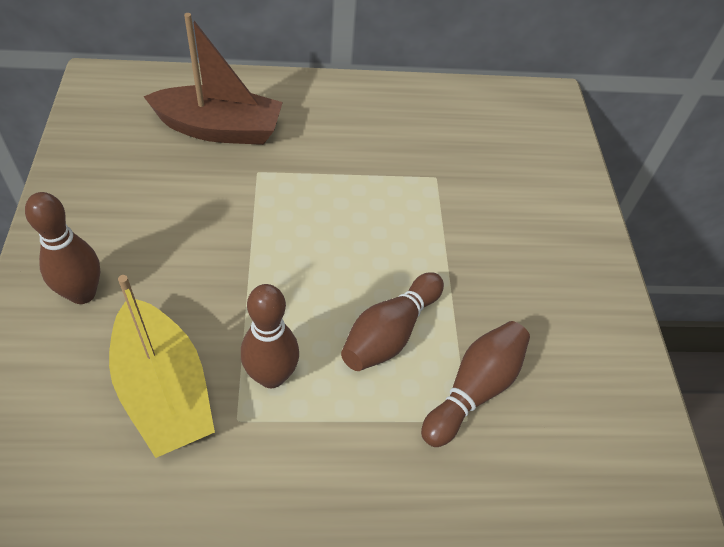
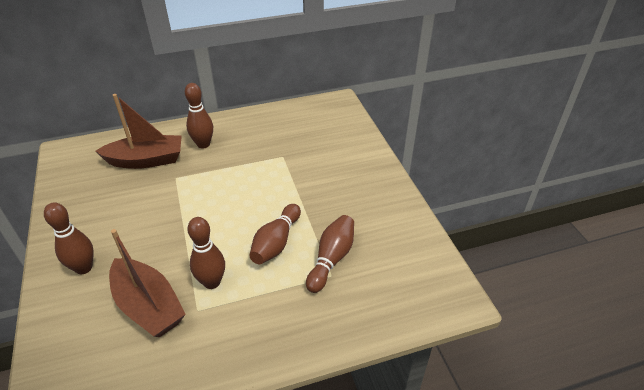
camera: 10 degrees left, 10 degrees down
(164, 390) = (148, 306): yellow boat -> brown boat
(314, 123) = (203, 144): none -> brown bowling pin

